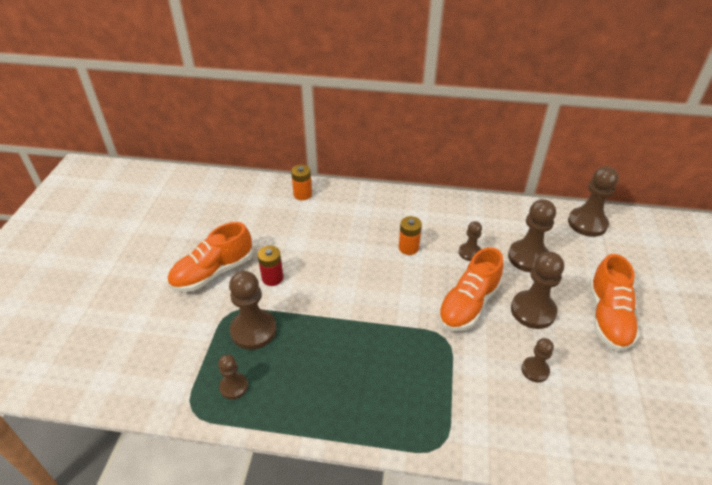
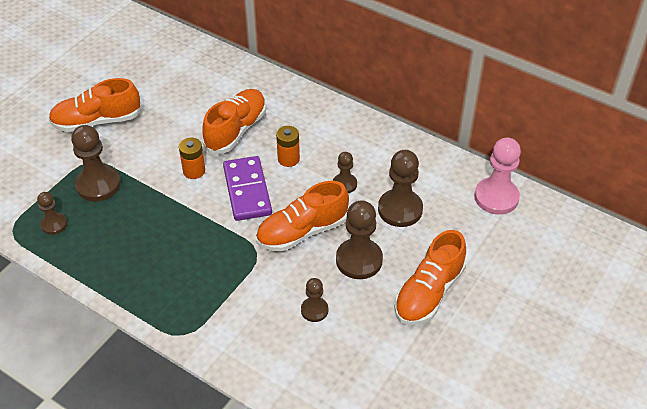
camera: 25 degrees right, 5 degrees up
(272, 278) = (144, 144): red battery -> none
(302, 194) = (226, 71): orange battery -> orange battery (194, 171)
(346, 239) = (236, 130): none -> orange shoe
(395, 286) = (247, 191): none -> purple domino
(587, 223) = (496, 197): brown pawn -> pink pawn

